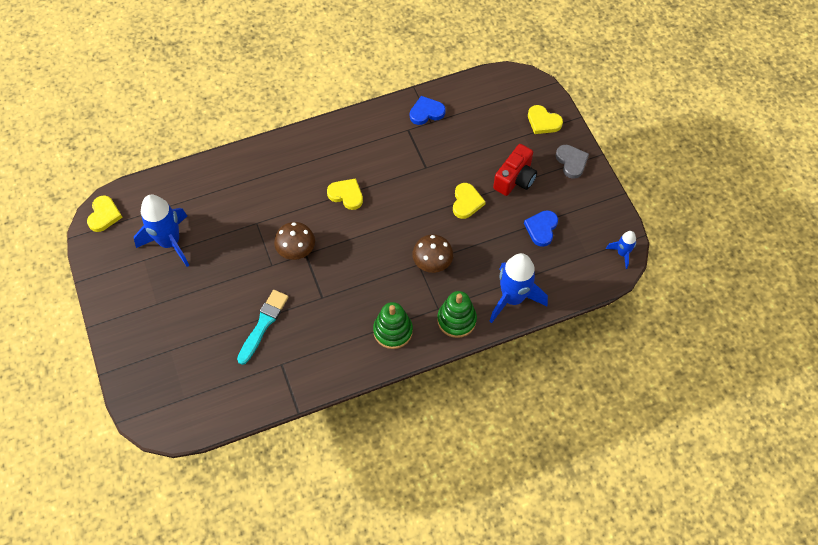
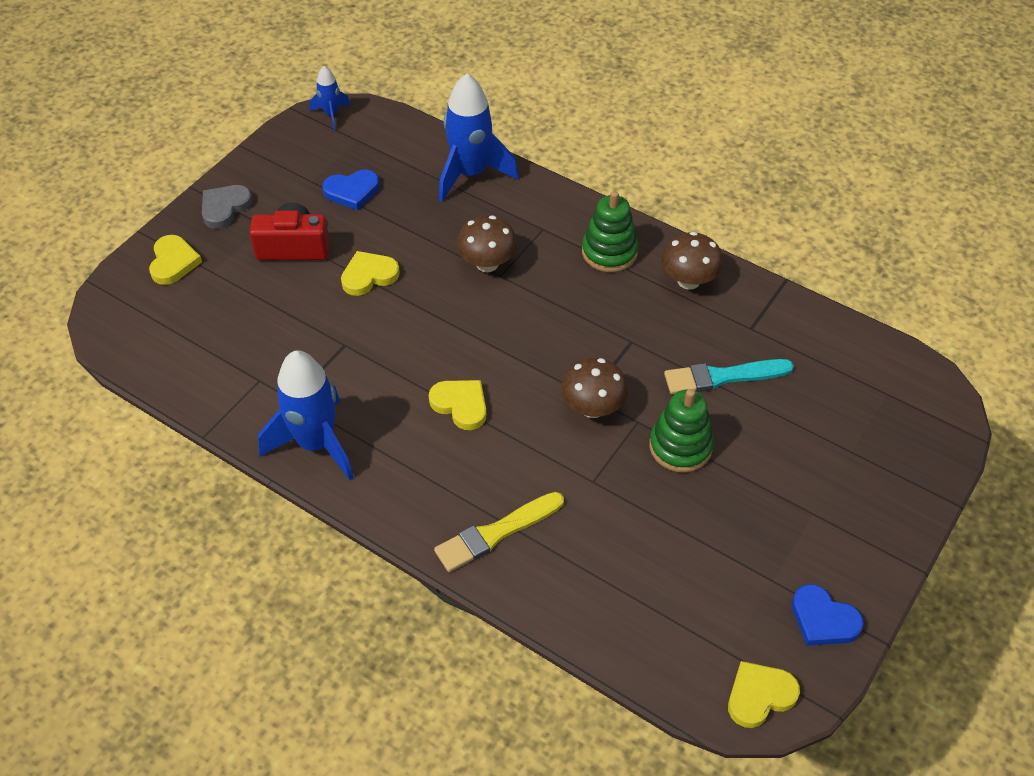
camera: 125 degrees left, 10 degrees down
(170, 242) = (717, 567): blue rocket -> blue rocket (316, 444)
(264, 168) = (496, 533): none -> yellow brush
(339, 357) = (688, 280): none -> brown mushroom
(346, 195) = (460, 405): yellow heart -> yellow heart turned 135 degrees clockwise
(426, 112) = (244, 394): blue heart -> blue heart (823, 619)
(456, 320) = (542, 206): green stacking toy -> green stacking toy (680, 446)

